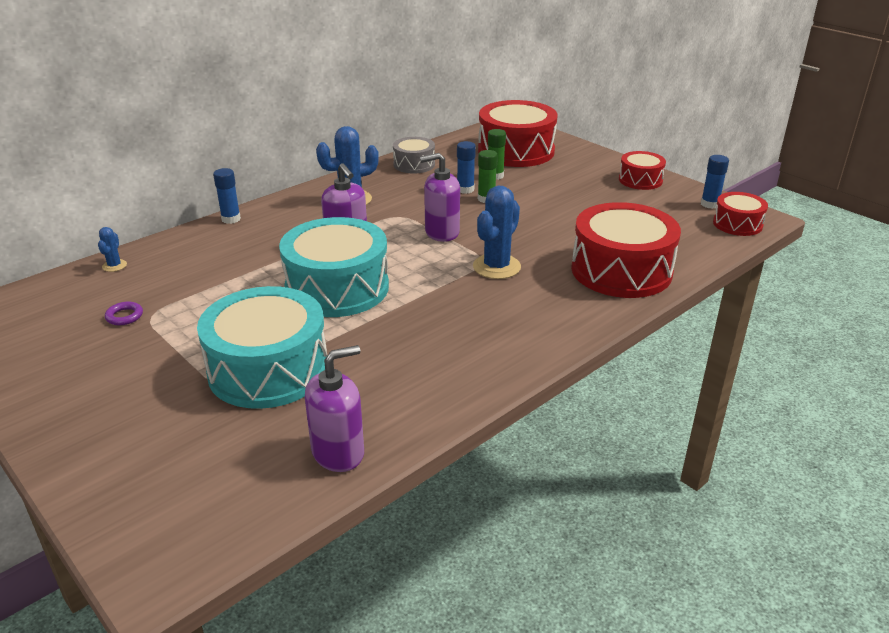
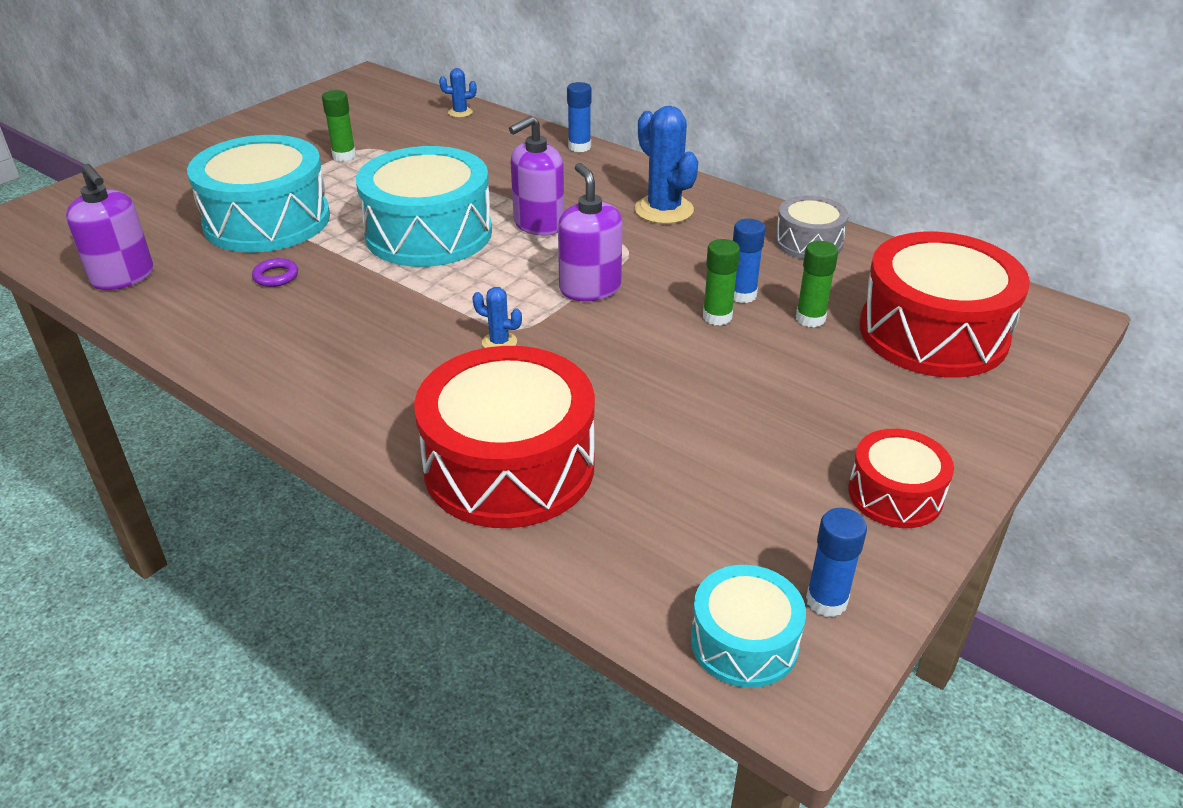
camera: 80 degrees right, 5 degrees up
(124, 316) = (365, 136): purple ring -> purple ring (276, 276)
(159, 328) = (344, 156): none -> green glue stick
(496, 267) = (499, 342): blue cactus -> blue cactus, size x0.49
(737, 224) = (744, 642): red drum -> turquoise drum

